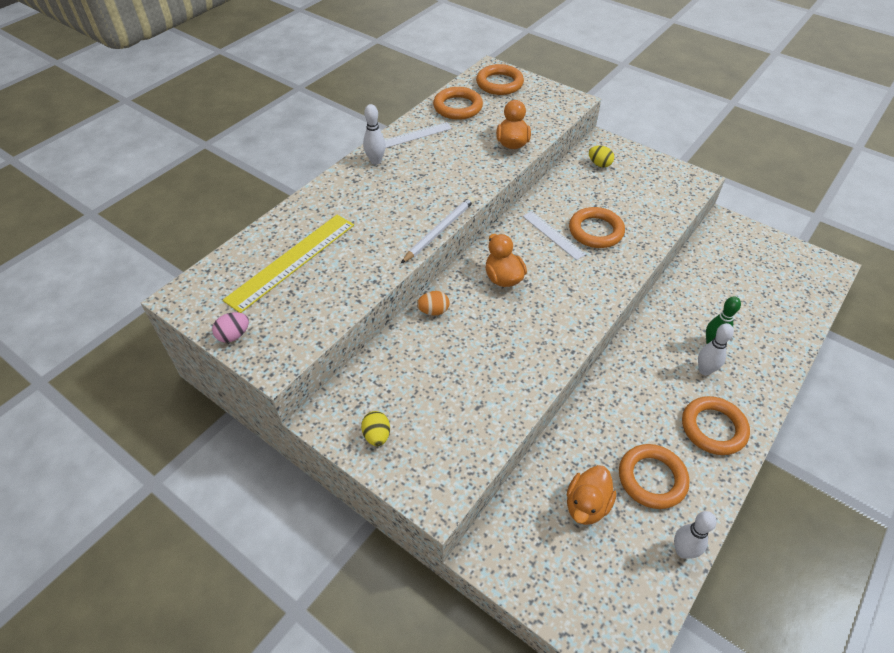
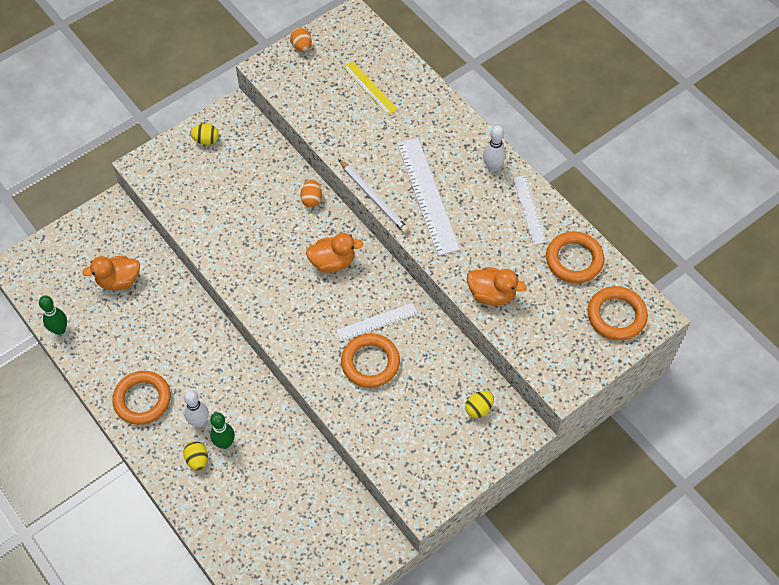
camera: 105 degrees right, 10 degrees up
(234, 335) = (301, 47): pink egg -> orange egg
(292, 261) = (369, 88): yellow ruler -> yellow ruler, size x0.58
(423, 196) = (427, 195): none -> white ruler
(586, 505) = (119, 281): orange duck -> orange duck turned 60 degrees counterclockwise
(652, 478) = (120, 333): orange ring -> none
(683, 551) = (60, 330): white bowling pin -> green bowling pin
(741, 360) = (197, 459): none -> yellow egg

